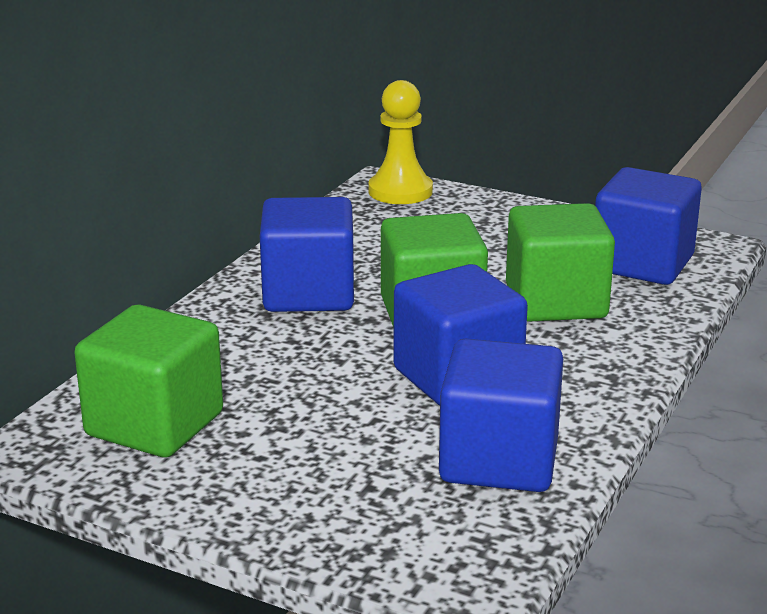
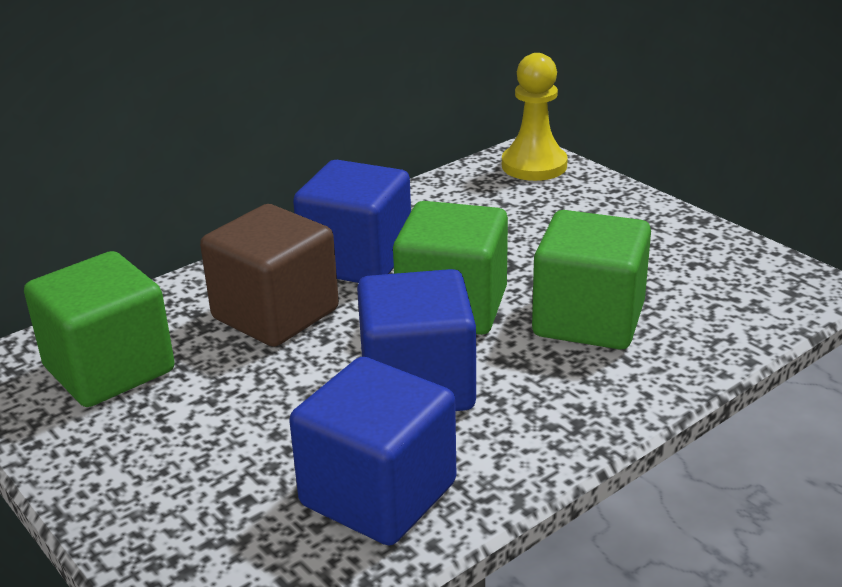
camera: 25 degrees right, 5 degrees up
(274, 350) = (275, 314): none -> brown cube
(642, 263) = (719, 293): blue cube -> none

